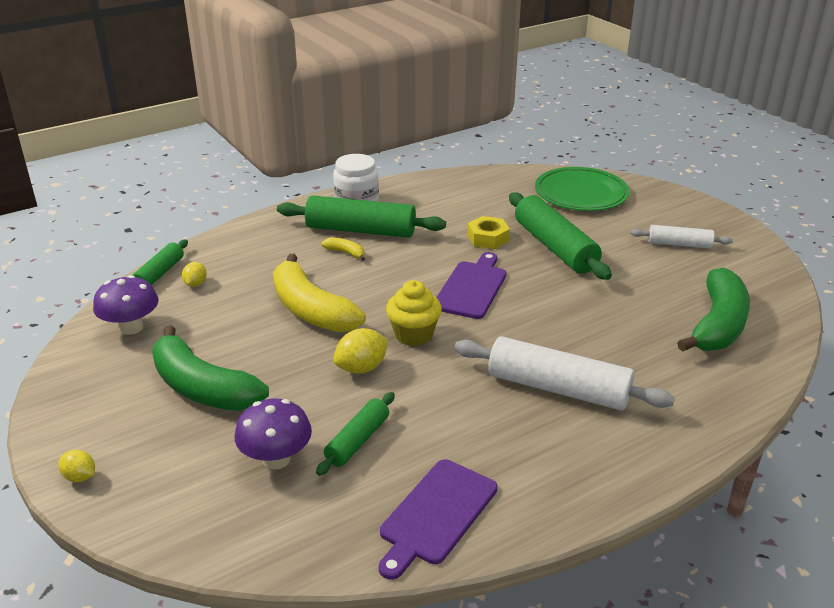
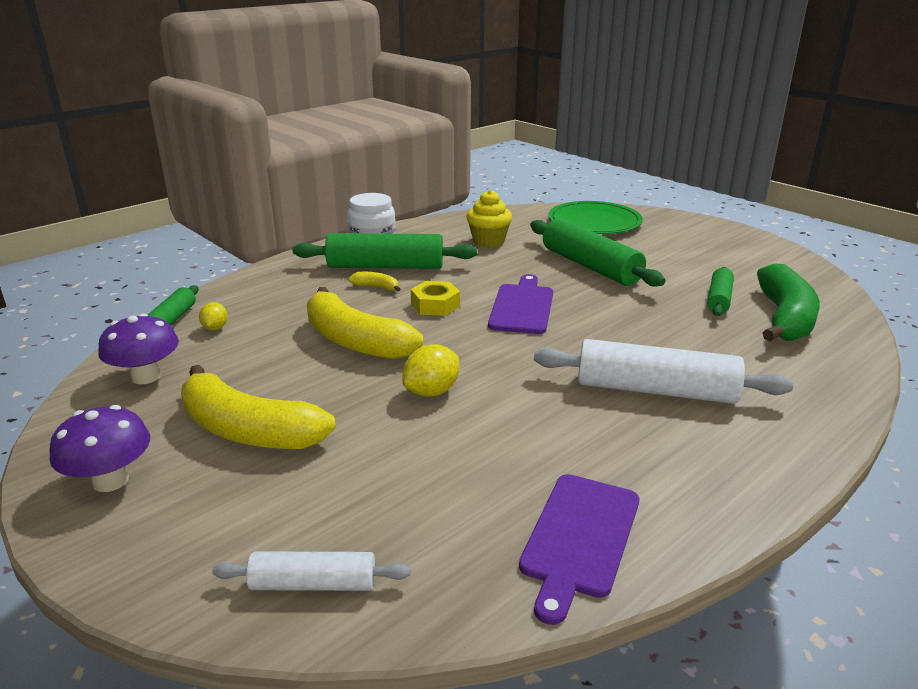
camera: 10 degrees left, 5 degrees down
(80, 477) = (106, 550): yellow lemon -> none
(202, 387) = (248, 430): green banana -> yellow banana
(276, 459) = (361, 498): purple mushroom -> purple mushroom (110, 480)
(357, 440) = (454, 467): green rolling pin -> green rolling pin (719, 299)
(413, 334) = (477, 354): yellow cupcake -> yellow cupcake (488, 241)
(488, 238) = (520, 264): yellow nut -> yellow nut (435, 305)
(679, 244) = (709, 255): white rolling pin -> white rolling pin (313, 584)

